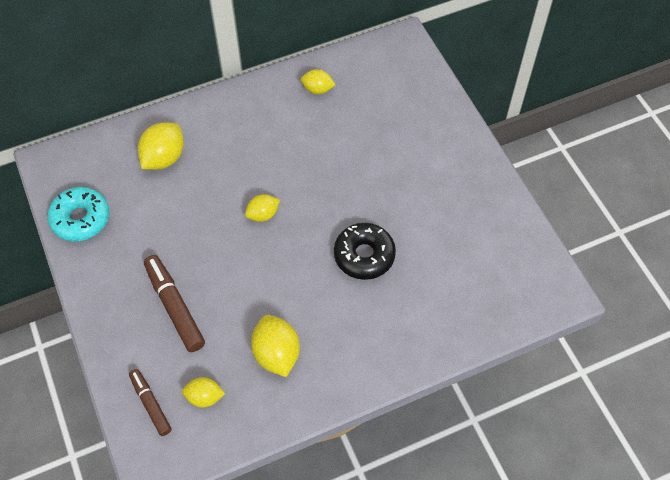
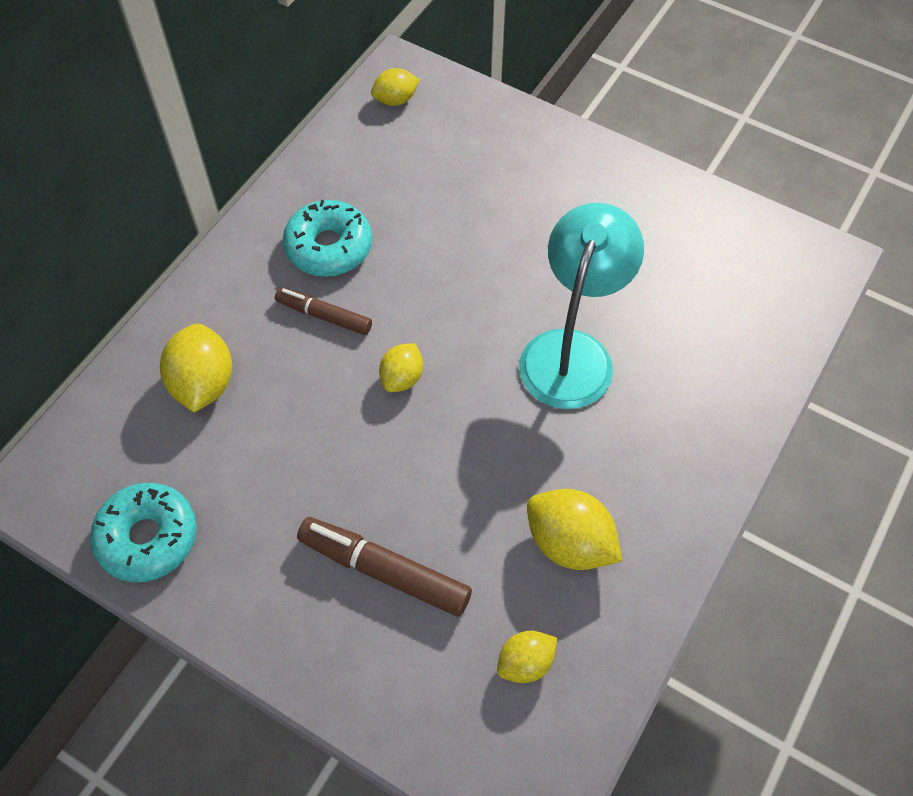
camera: 35 degrees left, 0 degrees up
(150, 404) = (461, 723): brown marker -> brown marker (324, 315)
(282, 122) = (329, 247): none -> turquoise donut
(317, 89) = (341, 183): yellow lemon -> yellow lemon (395, 100)
(364, 255) = (572, 352): black donut -> turquoise lamp

